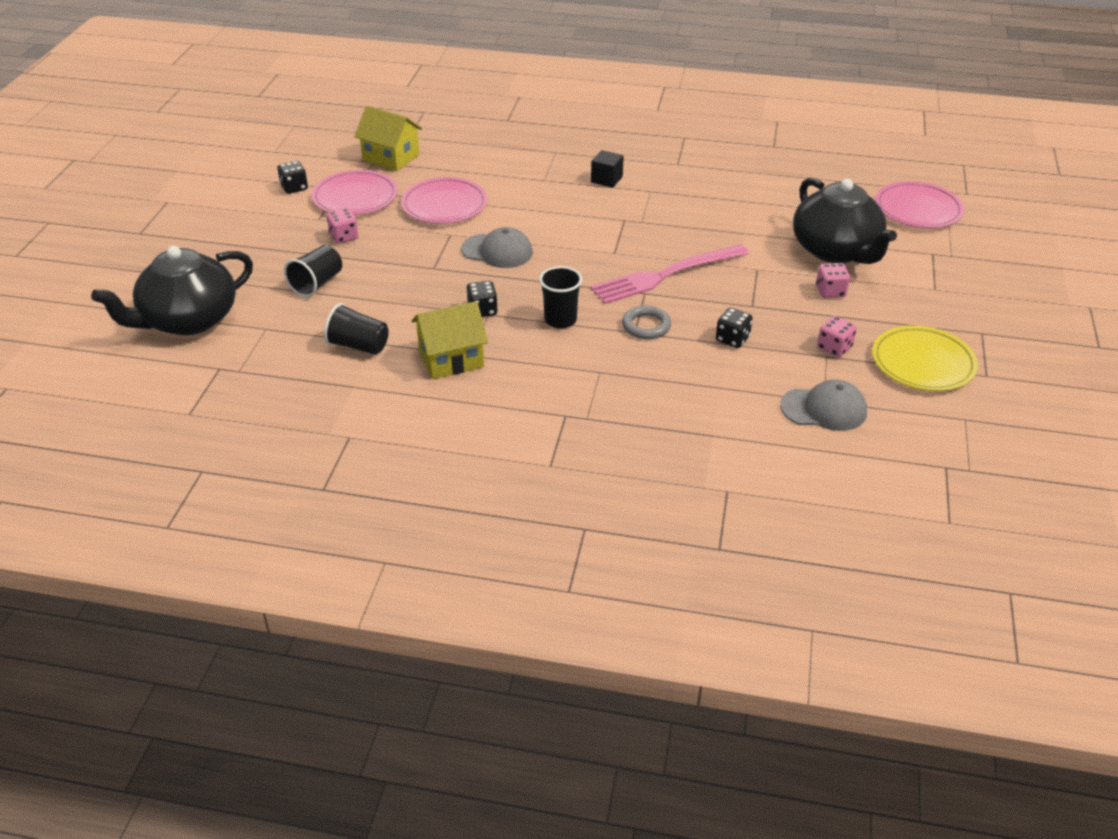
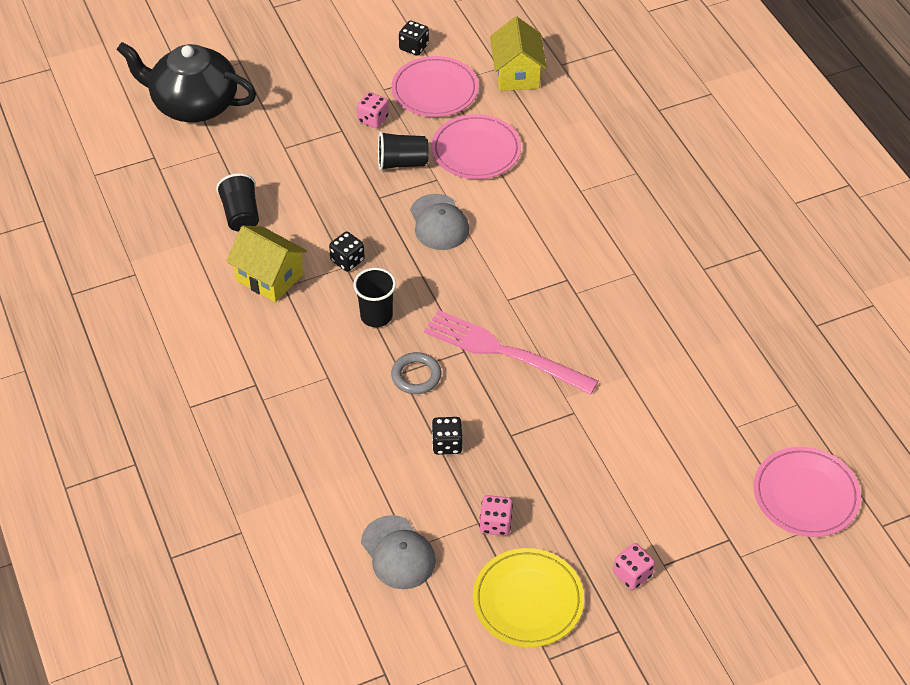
camera: 55 degrees right, 10 degrees up
(317, 283) = (297, 143): black cup -> black cup (402, 163)
(606, 179) = (624, 232): black cube -> none
(830, 291) = (585, 483): pink dice -> pink dice (632, 574)
(836, 251) = (661, 459): black teapot -> none

